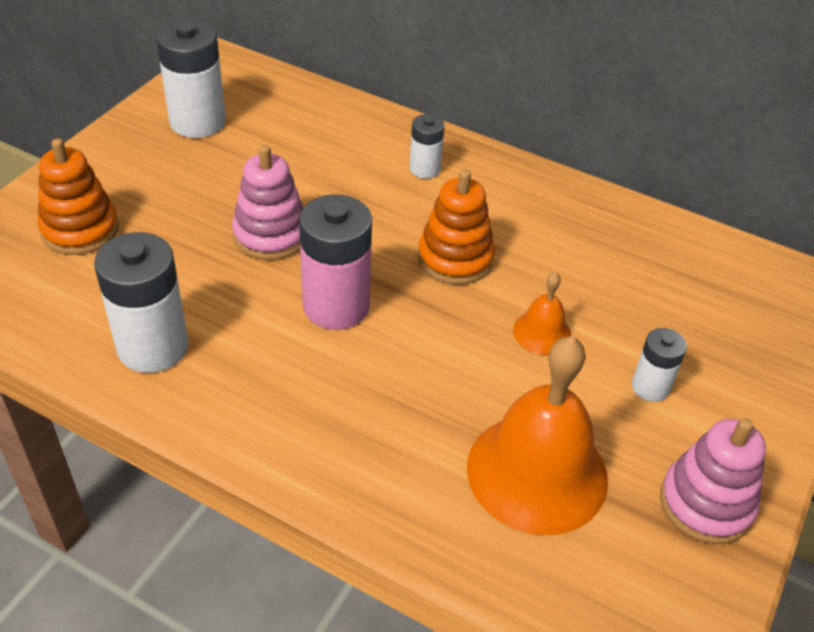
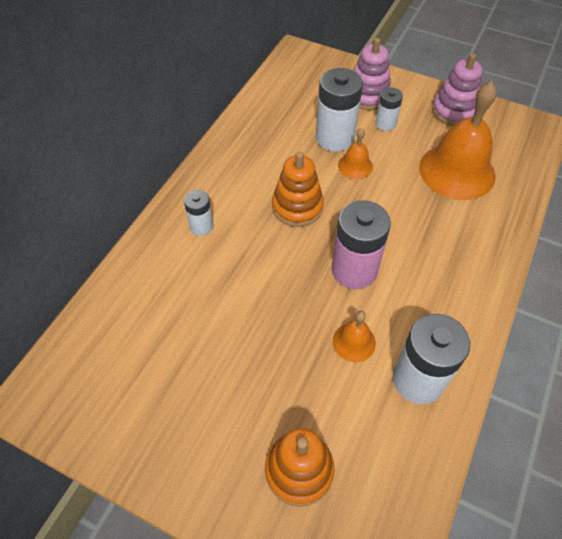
camera: 90 degrees left, 10 degrees up
(197, 122) = (136, 400): white battery -> white battery (335, 138)
(223, 292) = (354, 342): none -> orange bell
(271, 235) = (287, 319): pink stacking toy -> pink stacking toy (368, 96)

